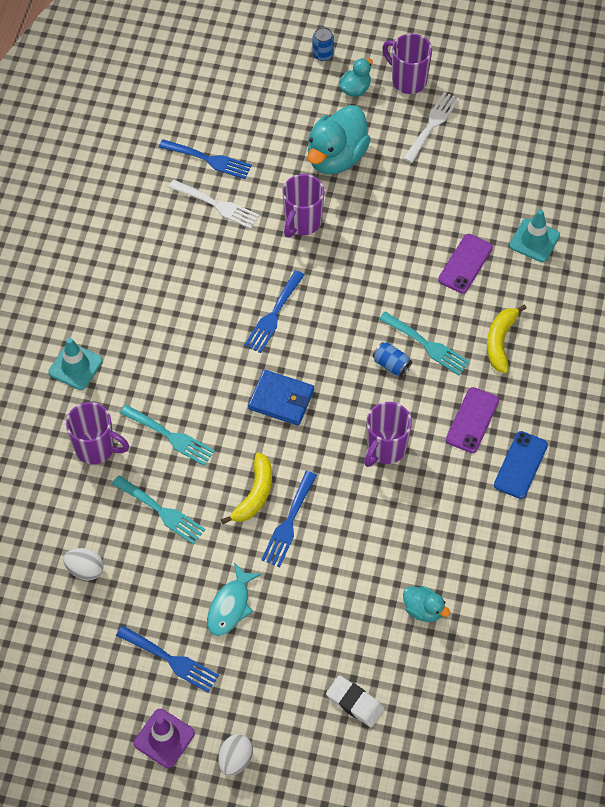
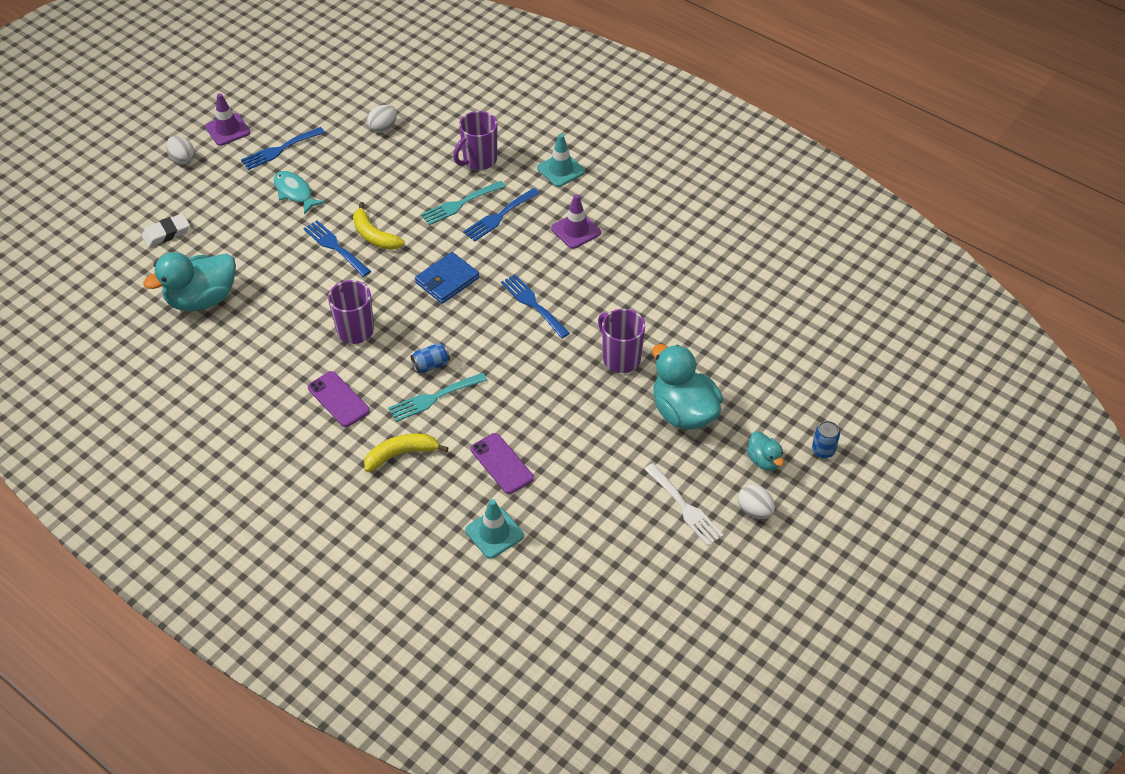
camera: 115 degrees right, 10 degrees down
(158, 318) = (576, 230): none -> purple traffic cone
(162, 511) = (399, 180): turquoise fork -> none
(209, 160) = (729, 317): blue fork -> blue fork (499, 216)
(217, 205) = (673, 306): white fork -> none
(408, 80) = (754, 510): purple mug -> white egg
(423, 609) = (202, 299): turquoise duck -> turquoise duck, size x1.98
(500, 342) = (401, 454): yellow banana -> yellow banana turned 60 degrees counterclockwise
(520, 465) = (272, 415): blue phone -> none

